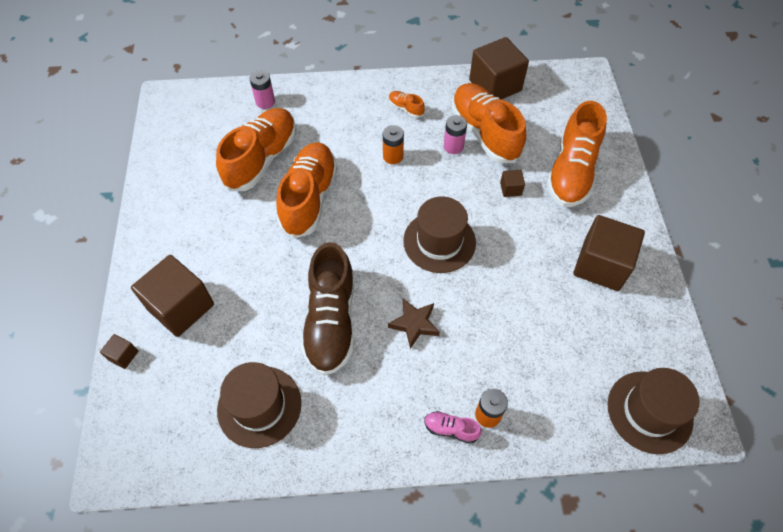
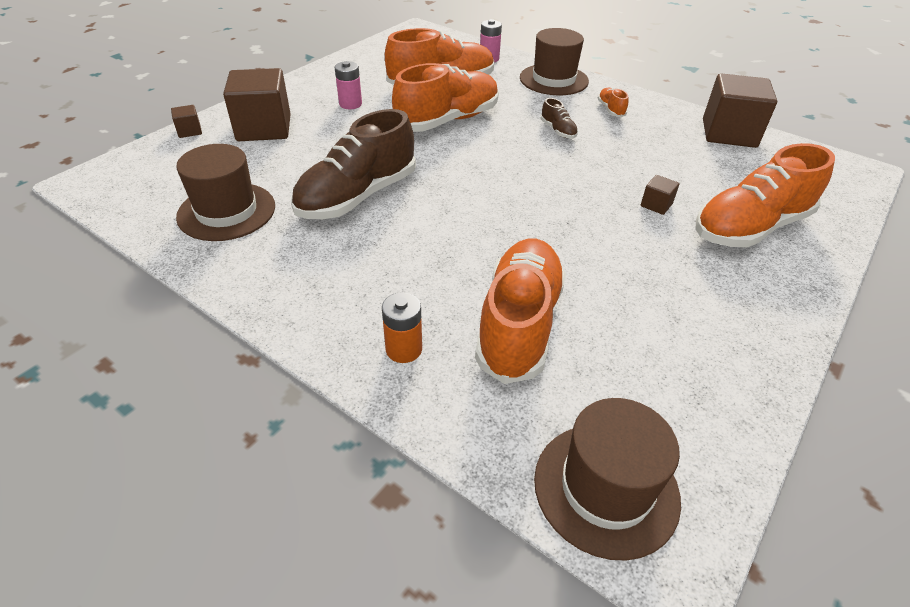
camera: 40 degrees right, 15 degrees down
(393, 156) = (558, 131): orange battery -> brown shoe
(414, 324) = (426, 240): brown star -> none
(439, 241) = (528, 201): brown hat -> brown hat (553, 80)
(451, 429) = (352, 334): pink shoe -> none
(453, 146) = (629, 151): pink battery -> pink battery (350, 104)
(484, 133) = (675, 157): orange shoe -> orange shoe (519, 324)
(601, 265) = (699, 316): brown cube -> none

